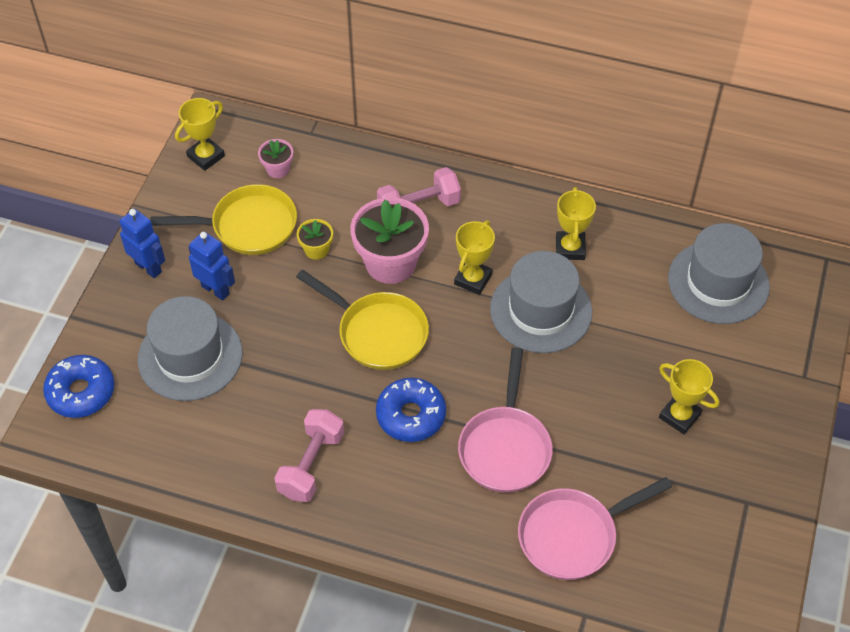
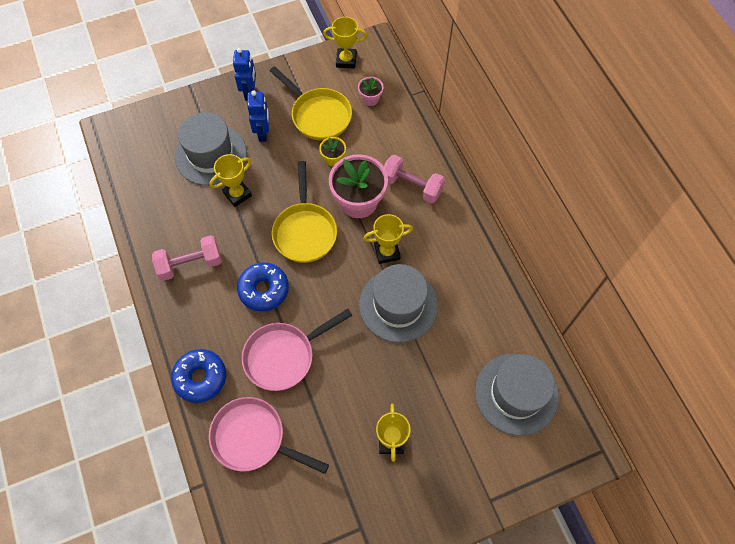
camera: 50 degrees right, 10 degrees up
(81, 392) = (148, 125): blue donut -> blue donut (200, 378)
(570, 248) = (460, 288): yellow trophy -> yellow trophy (237, 194)

